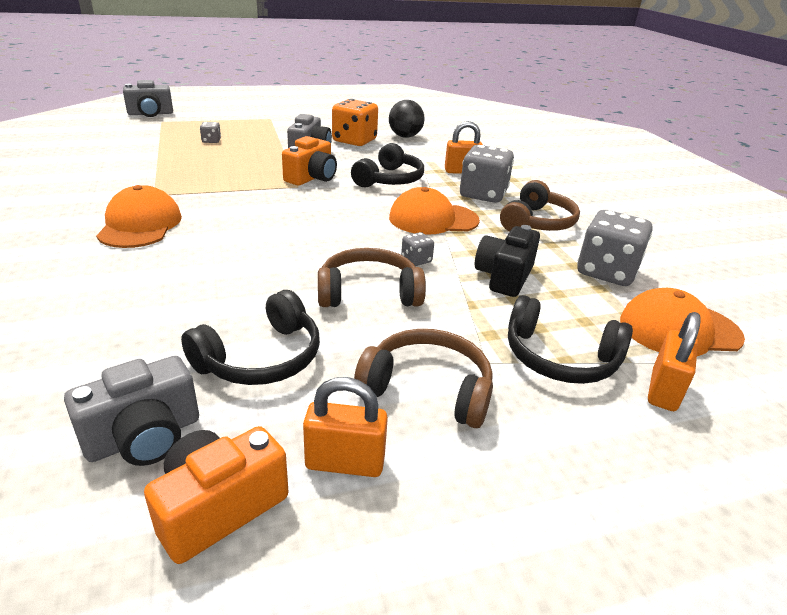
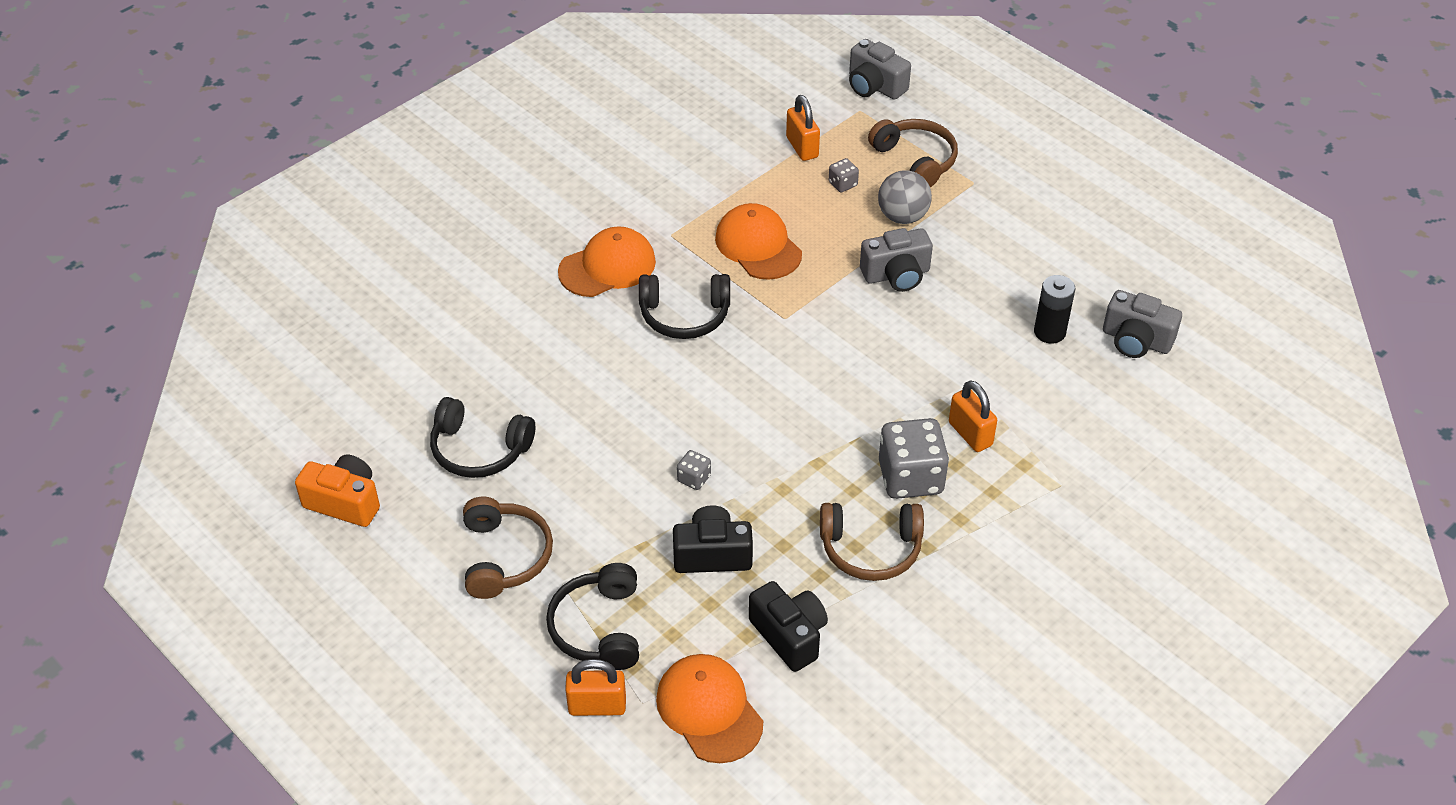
camera: 65 degrees right, 15 degrees up
(144, 437) = (374, 438): grey camera -> grey camera (1136, 340)
(266, 137) = (902, 216): none -> grey ball
(312, 178) = (817, 317): orange camera -> none
(345, 462) = (408, 541): orange padlock -> orange padlock (802, 147)
(354, 141) = (976, 294): orange dice -> none
(369, 292) = (610, 469): brown headphones -> brown headphones (915, 160)
(389, 180) = (876, 380): black headphones -> black headphones (684, 315)
(405, 136) = (1049, 332): black ball -> black battery
(433, 219) = (798, 458): orange cap -> orange cap (758, 246)
(606, 272) = (789, 635): grey dice -> black camera

